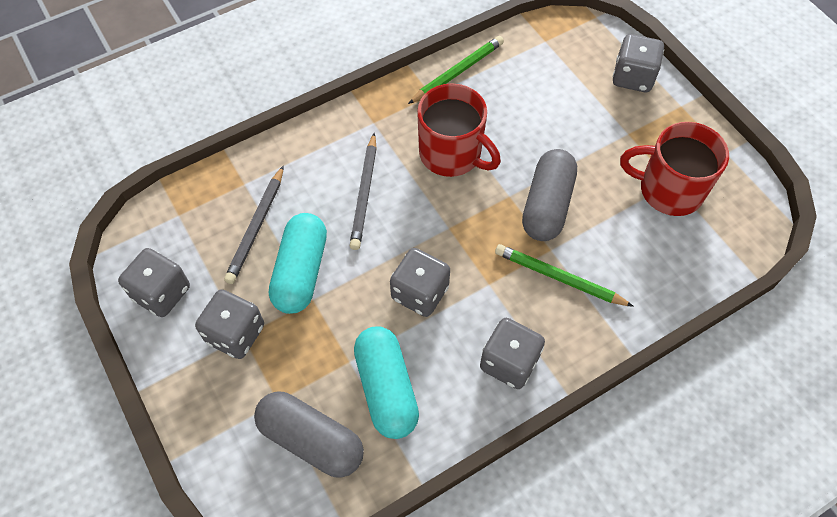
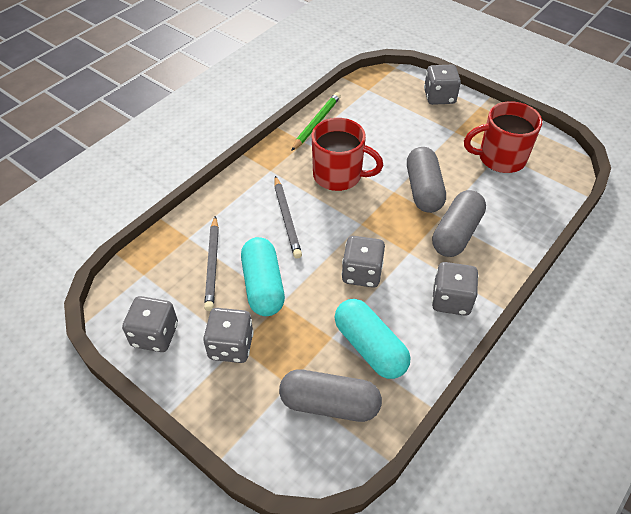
camera: 20 degrees left, 10 degrees down
(559, 277) = (456, 233): green pencil -> grey capsule

